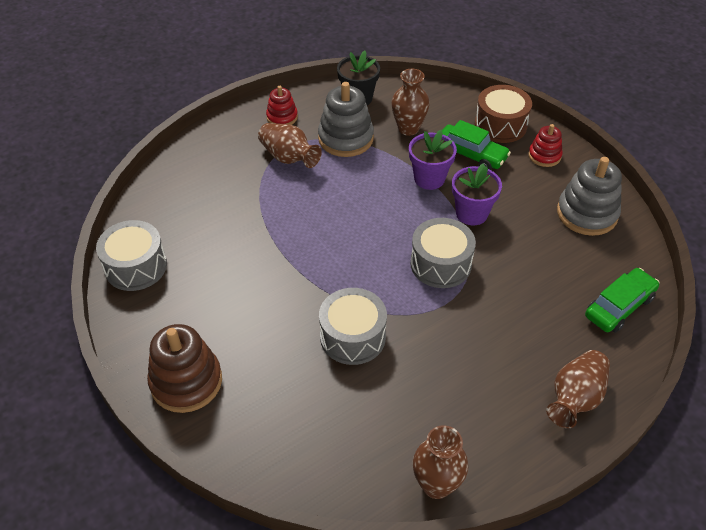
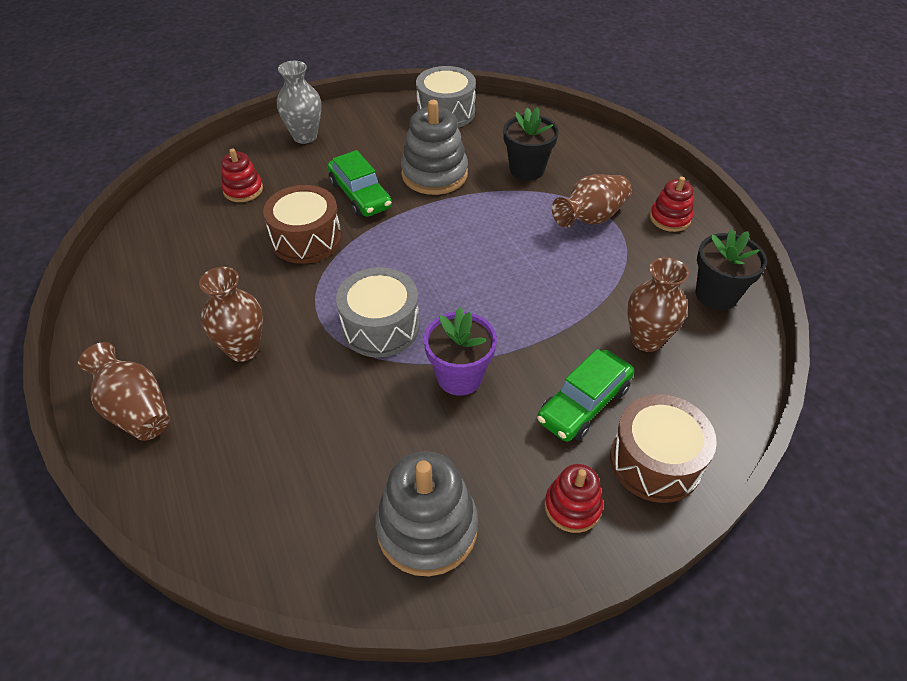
camera: 100 degrees right, 0 degrees up
(186, 382) = (305, 136): brown stacking toy -> grey vase
(229, 199) = (527, 169): none -> black flower pot
(289, 412) = (243, 190): none -> red stacking toy
(345, 138) = (625, 271): grey stacking toy -> grey stacking toy (434, 174)
(352, 337) = (306, 239): grey drum -> brown drum
(429, 178) = (536, 344): purple flower pot -> none
(436, 485) = (115, 272): brown vase -> brown vase (243, 349)
(619, 307) = (238, 508): green car -> green car (360, 195)

